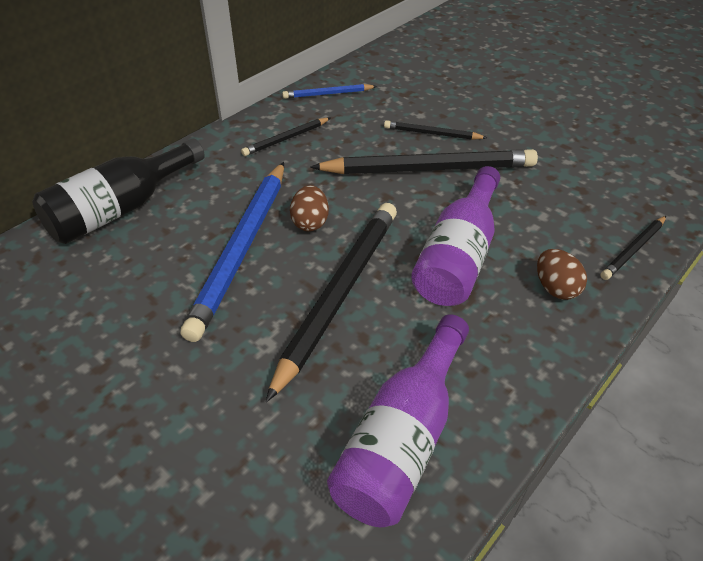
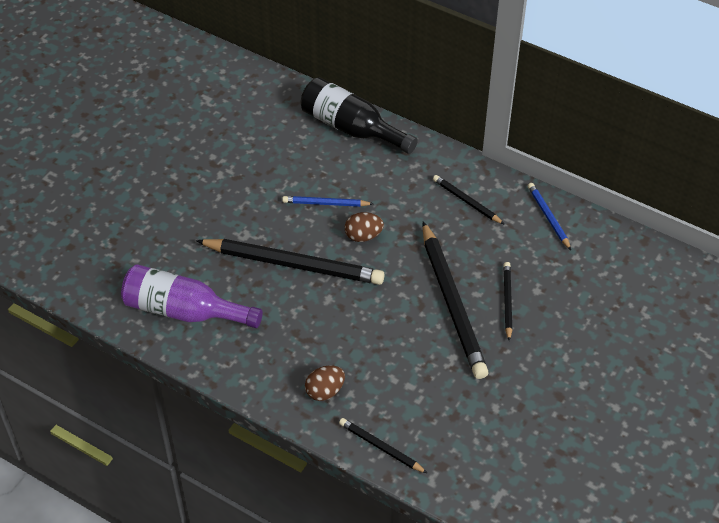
camera: 80 degrees right, 5 degrees up
(242, 249) = (325, 203): blue pencil -> blue pencil, size x0.49
(458, 255) = (347, 330): purple bottle -> none

